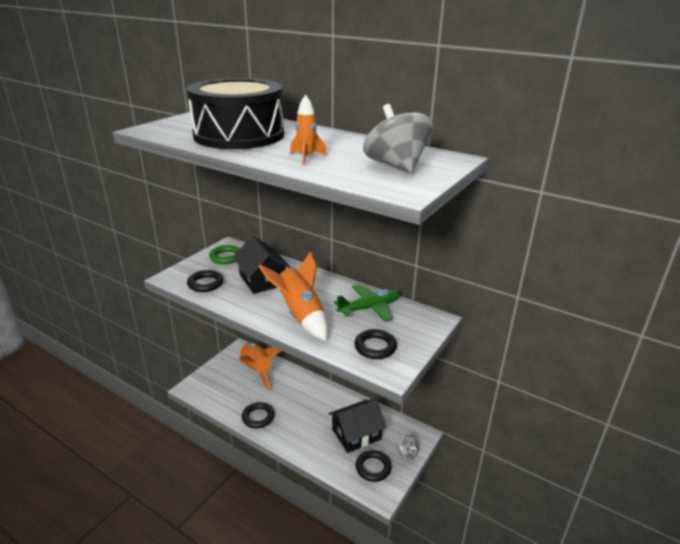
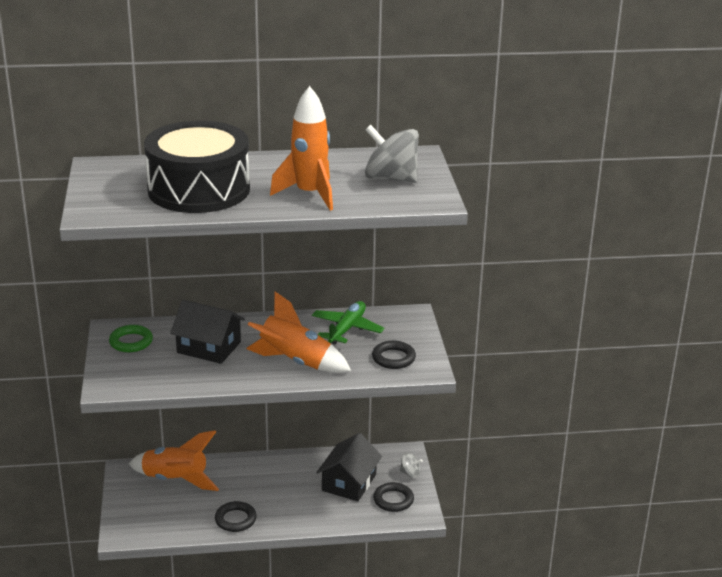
camera: 40 degrees left, 0 degrees up
(205, 284) = (156, 376): black ring -> none
(306, 158) = (310, 194): orange rocket -> orange rocket, size x1.86

